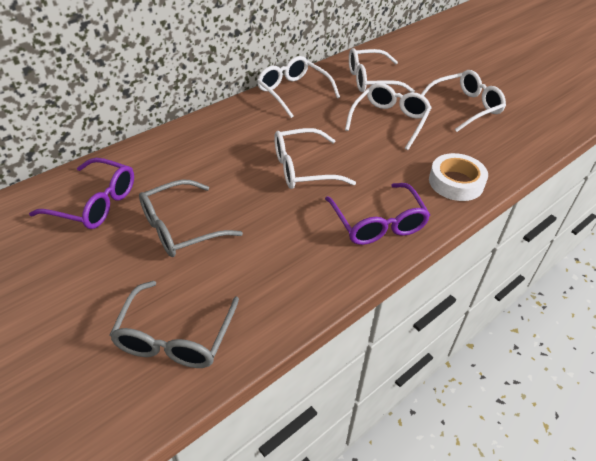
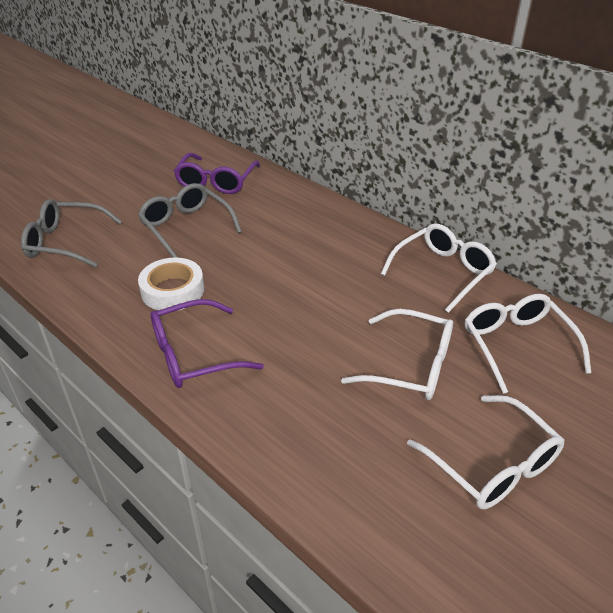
camera: 85 degrees right, 5 degrees down
(303, 168) = (284, 292): white glasses -> none
(456, 182) = (280, 435): white tape -> white tape (173, 290)

